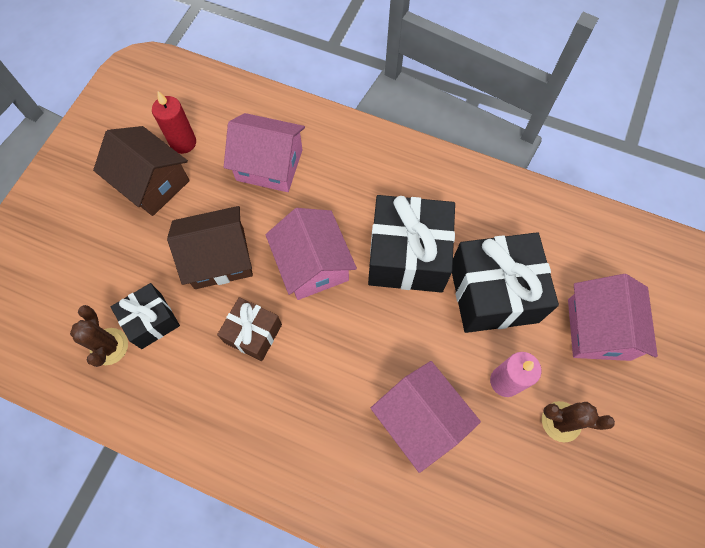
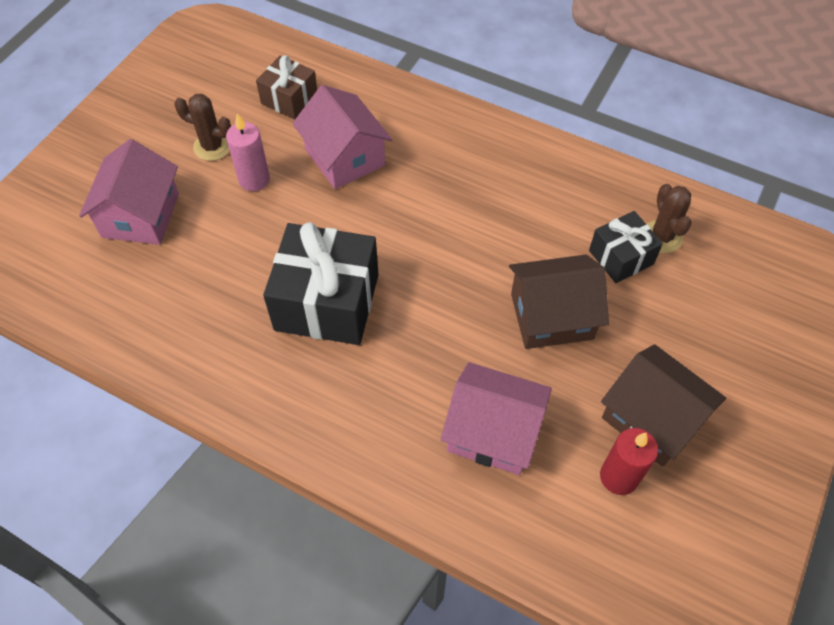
camera: 175 degrees left, 10 degrees down
(253, 333) = (508, 237): brown gift -> brown gift (289, 99)
(313, 265) = (440, 300): pink house -> none
(493, 293) = (239, 256): black gift -> none

